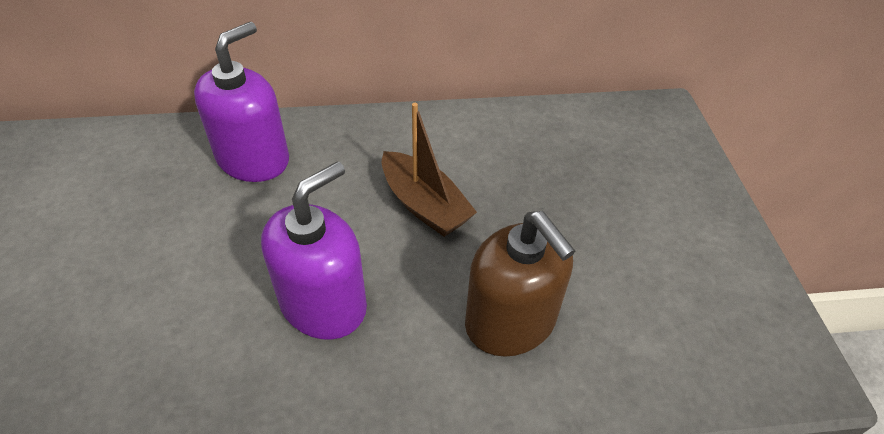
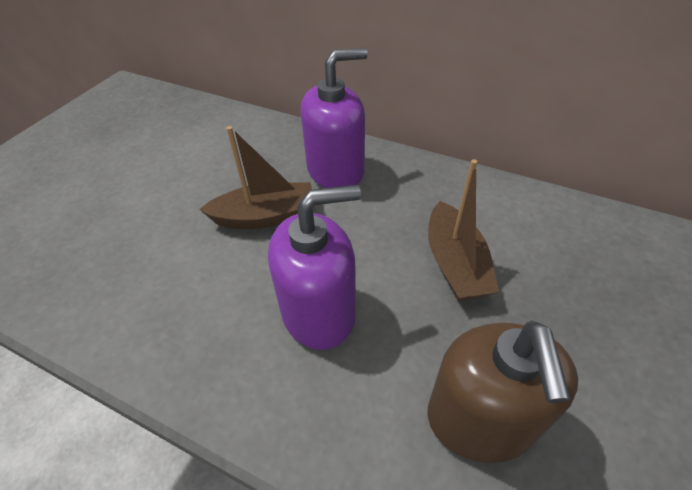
camera: 35 degrees right, 0 degrees up
(204, 237) = (265, 217): none -> brown boat

